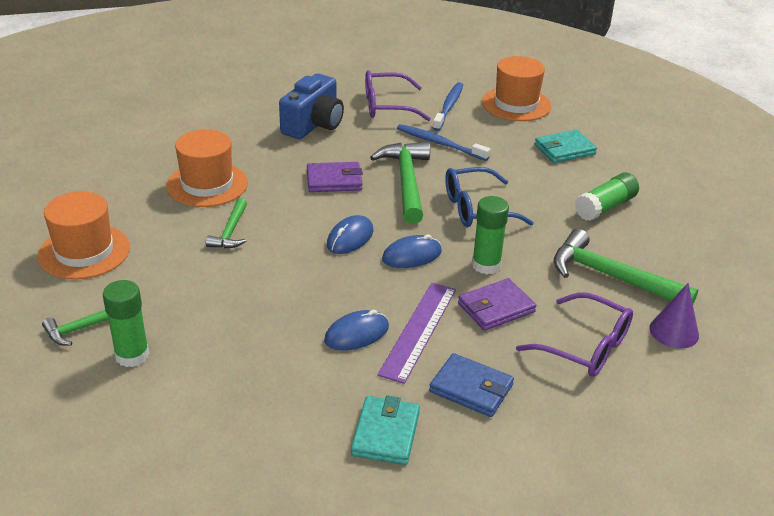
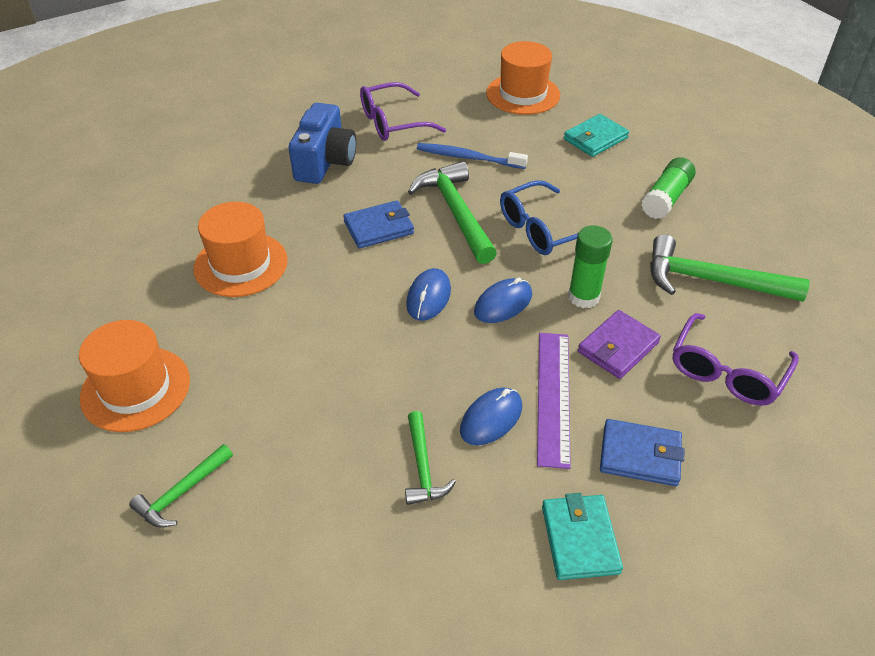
camera: 15 degrees left, 10 degrees up
(132, 355) = (254, 516): green glue stick -> none
(230, 231) = (294, 320): green hammer -> green hammer (423, 466)
(334, 180) = (379, 227): purple wallet -> blue wallet
(448, 107) = (457, 111): blue toothbrush -> none
(585, 347) = (726, 372): purple glasses -> purple glasses turned 105 degrees clockwise
(674, 331) = (799, 331): purple cone -> none

